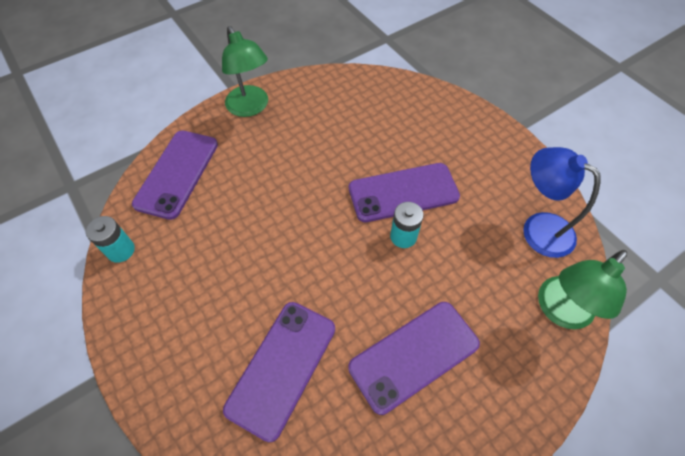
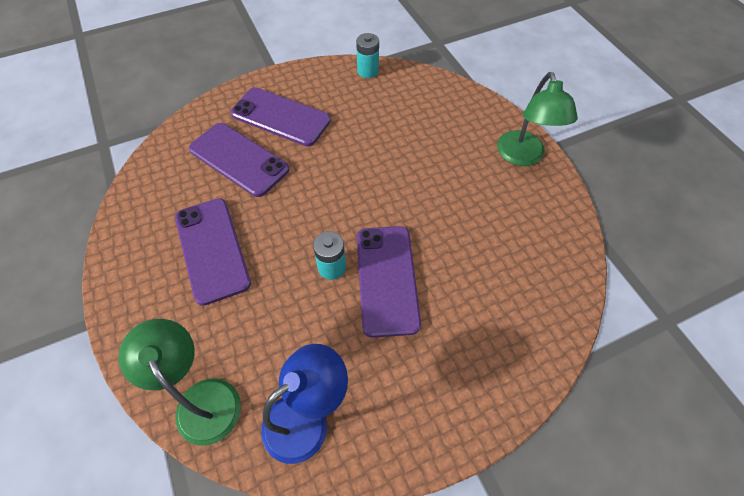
camera: 100 degrees right, 0 degrees up
(177, 173) = (440, 101): purple phone -> purple phone (280, 117)
(250, 108) = (522, 157): green lamp -> green lamp turned 75 degrees counterclockwise

